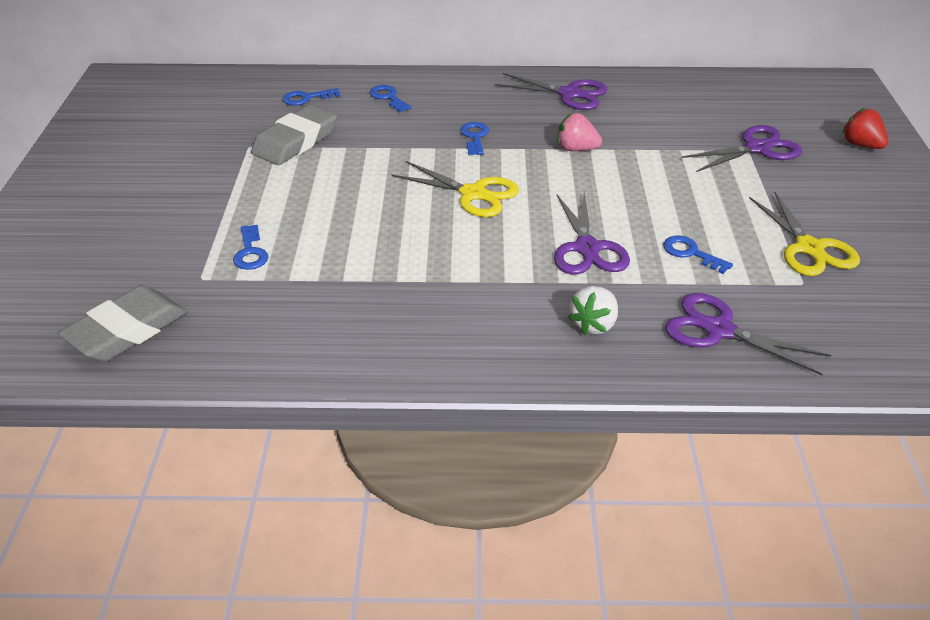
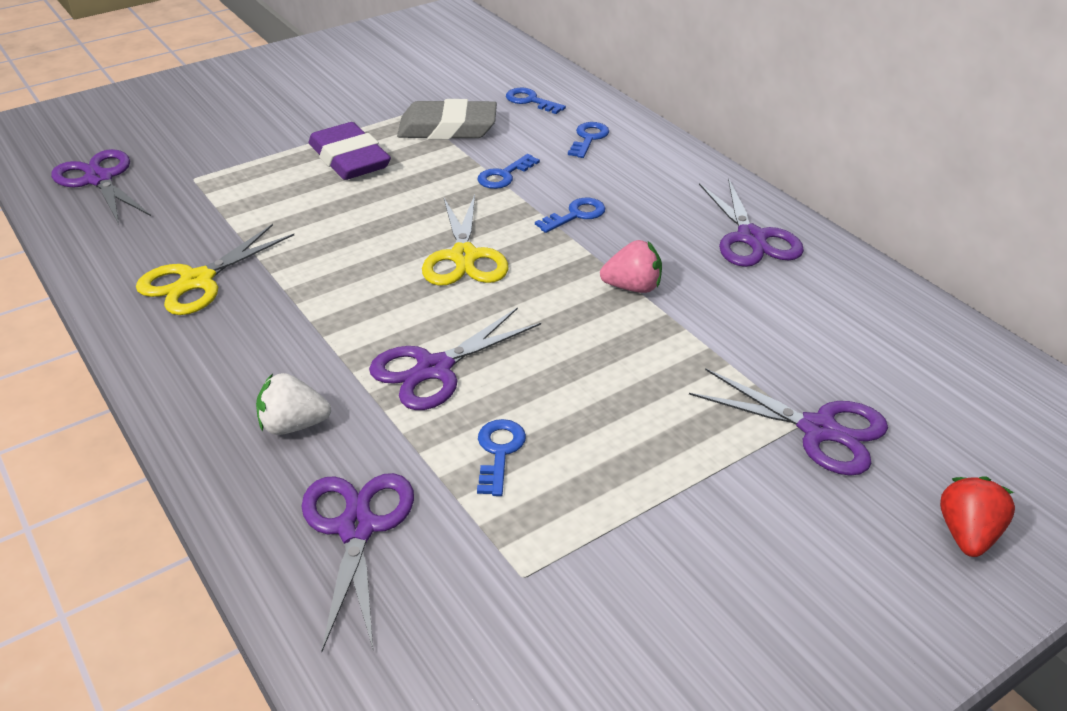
camera: 55 degrees right, 0 degrees up
(126, 330) = (99, 179): grey eraser -> purple scissors
(250, 252) = (249, 183): blue key -> blue key (504, 175)
(279, 196) = (349, 159): none -> purple eraser
(576, 149) = (632, 287): pink strawberry -> pink strawberry turned 105 degrees clockwise
(809, 248) = (615, 558): yellow scissors -> yellow scissors (197, 281)

